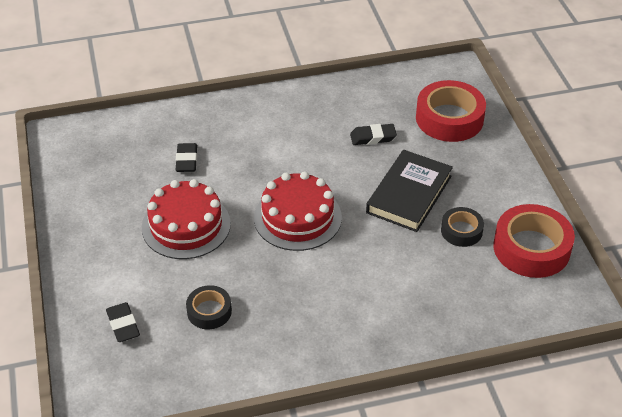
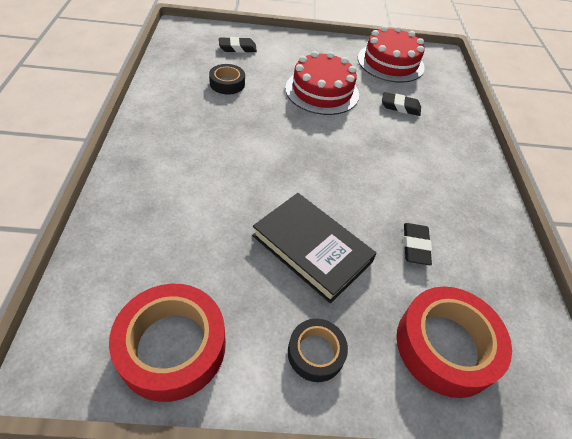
camera: 100 degrees right, 5 degrees up
(297, 217) = (308, 153): red cake -> red cake (390, 62)
(461, 231) = (235, 278): black tape -> black tape (316, 353)

